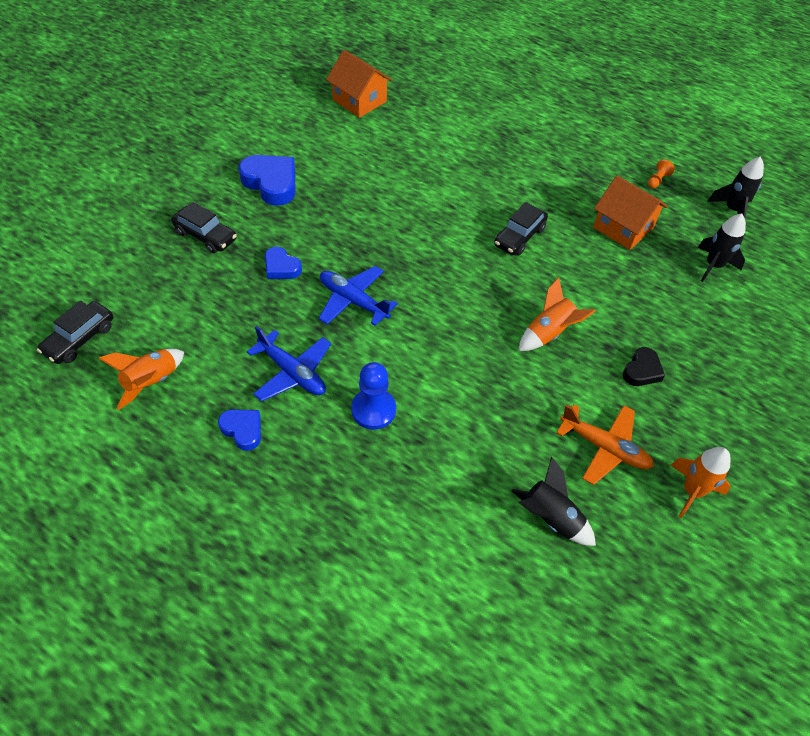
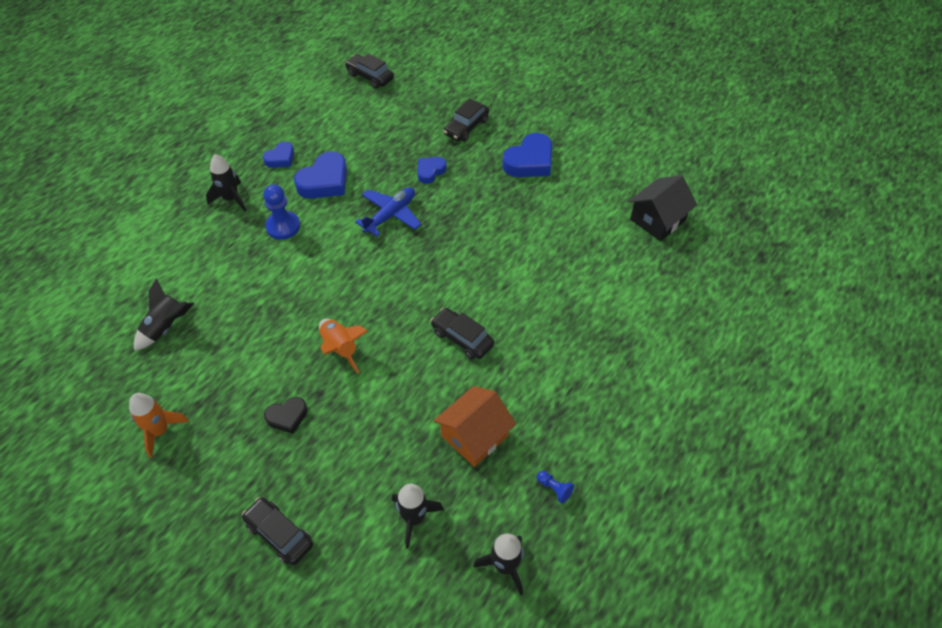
camera: 95 degrees right, 0 degrees up
(151, 382) = (328, 112): orange rocket -> none
(292, 373) = (324, 181): blue plane -> blue heart
(322, 481) = (231, 199): none -> black rocket
(359, 101) = (657, 220): orange house -> black house
(604, 448) = (216, 373): orange plane -> none
(642, 370) = (287, 417): black heart -> black heart turned 60 degrees counterclockwise
(657, 180) = (554, 489): orange pawn -> blue pawn
(763, 361) = (279, 534): none -> black car

